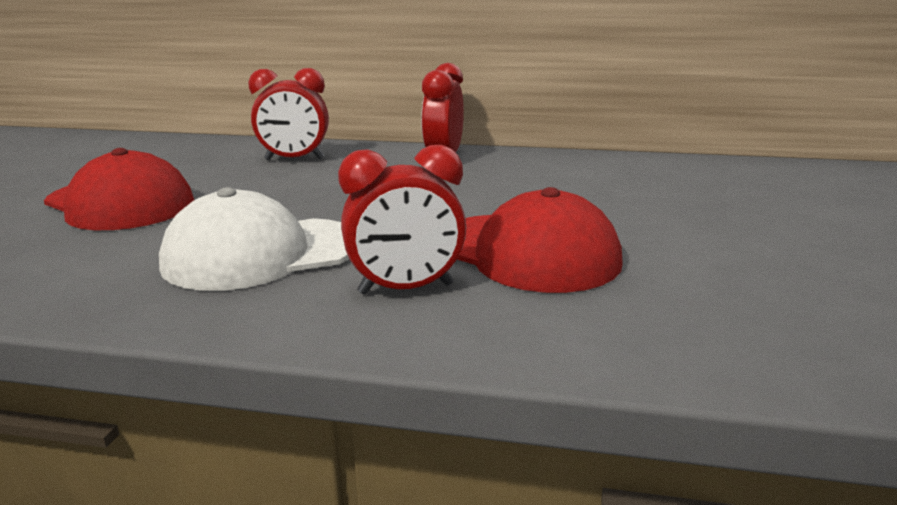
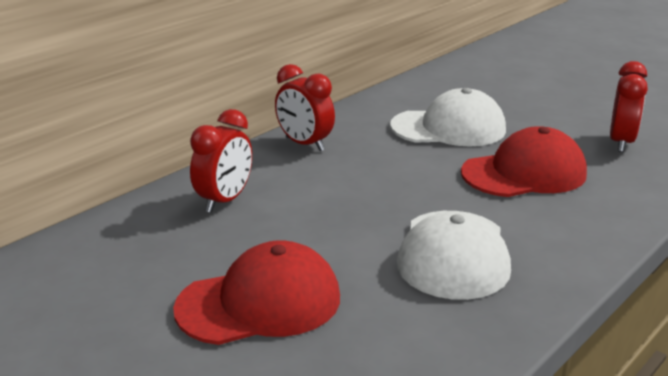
camera: 60 degrees left, 5 degrees up
(406, 289) = (551, 219): red clock -> red clock (621, 142)
(590, 197) = (448, 128): none -> white cap

